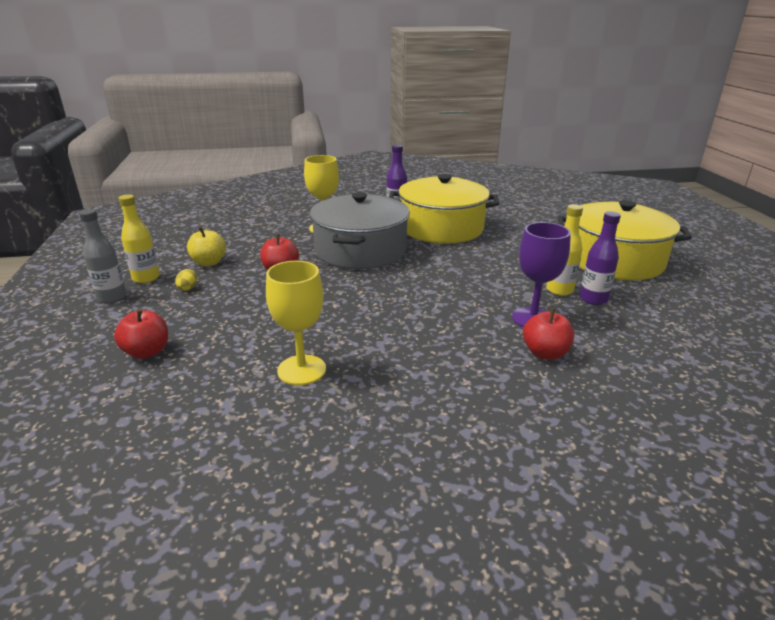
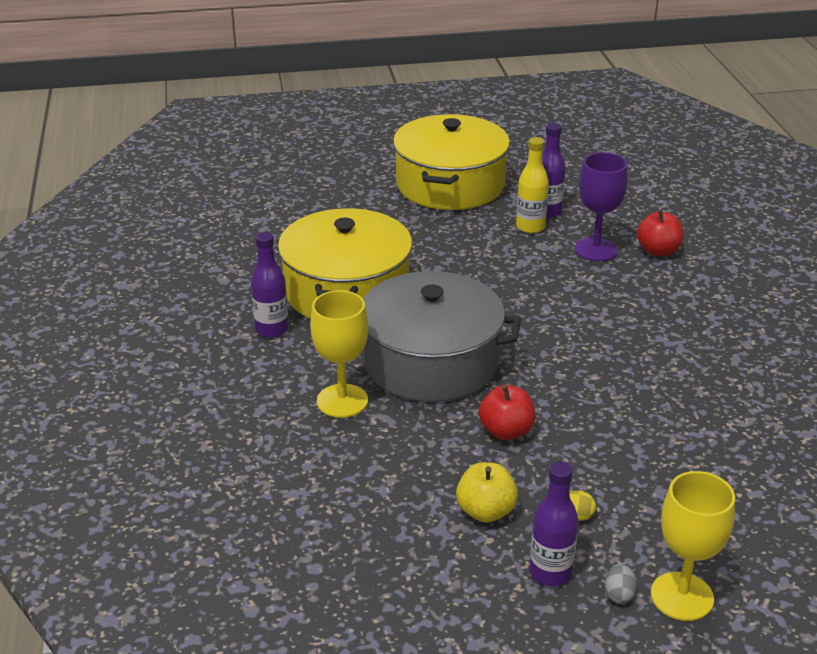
camera: 90 degrees left, 5 degrees up
(112, 297) = (619, 594): grey bottle -> grey egg
(146, 278) = (550, 573): yellow bottle -> purple bottle
(147, 352) = (743, 514): red apple -> none
(301, 370) = (735, 391): yellow goblet -> yellow goblet (682, 596)

